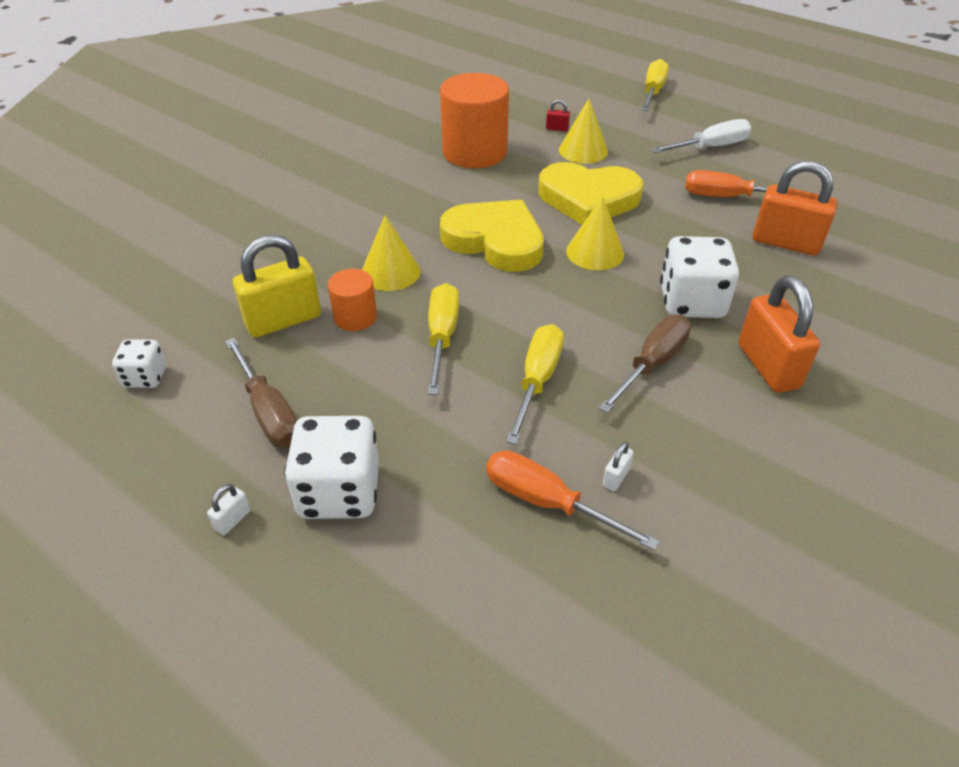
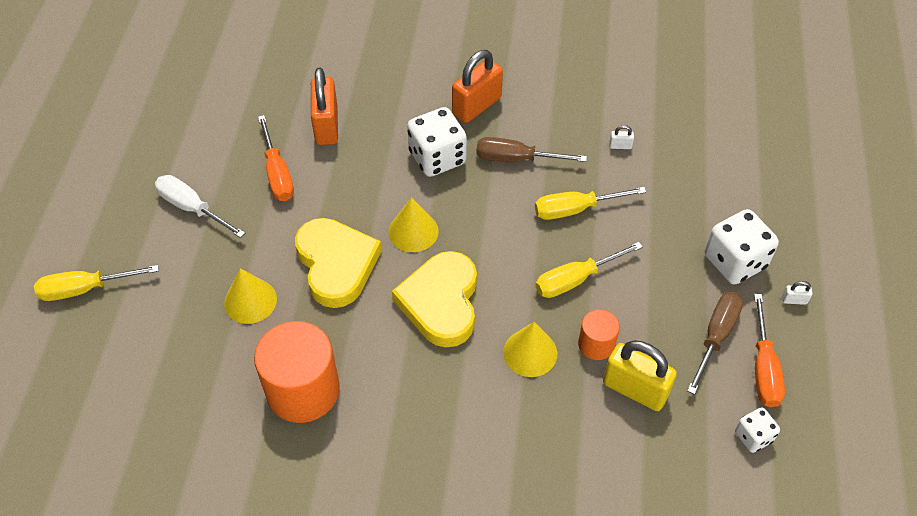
camera: 120 degrees left, 10 degrees up
(547, 502) = (661, 168): orange screwdriver -> orange screwdriver (763, 368)
(557, 128) = (214, 340): red padlock -> none

